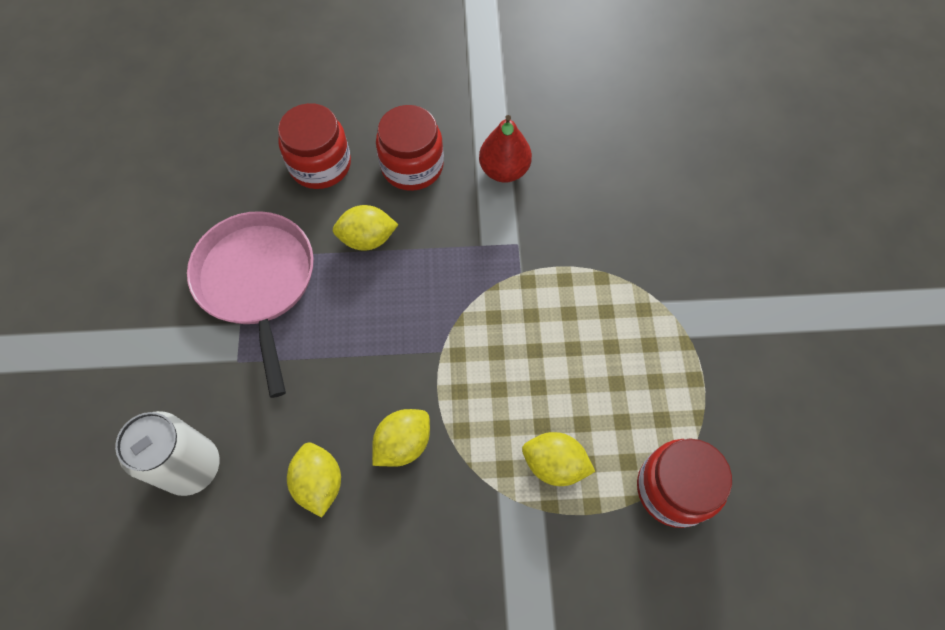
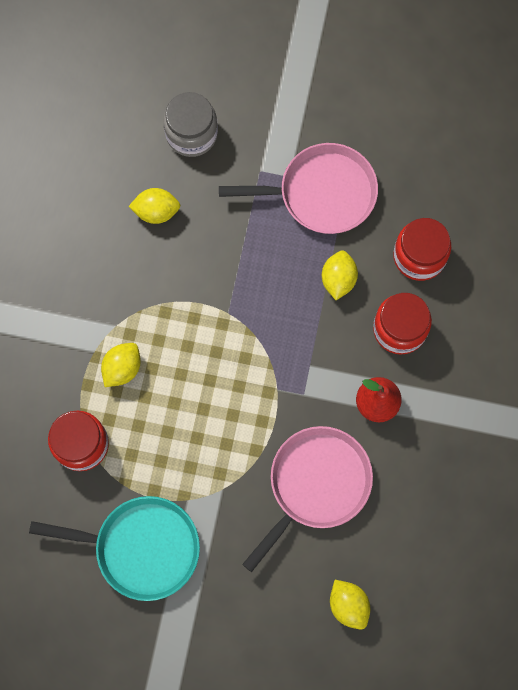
camera: 105 degrees right, 10 degrees up
(192, 466) = (191, 134): white can -> grey jar
(403, 443) = (167, 271): yellow lemon -> yellow lemon (348, 605)
(616, 208) = (316, 484): none -> pink pan
(768, 374) = (141, 547): none -> turquoise pan

